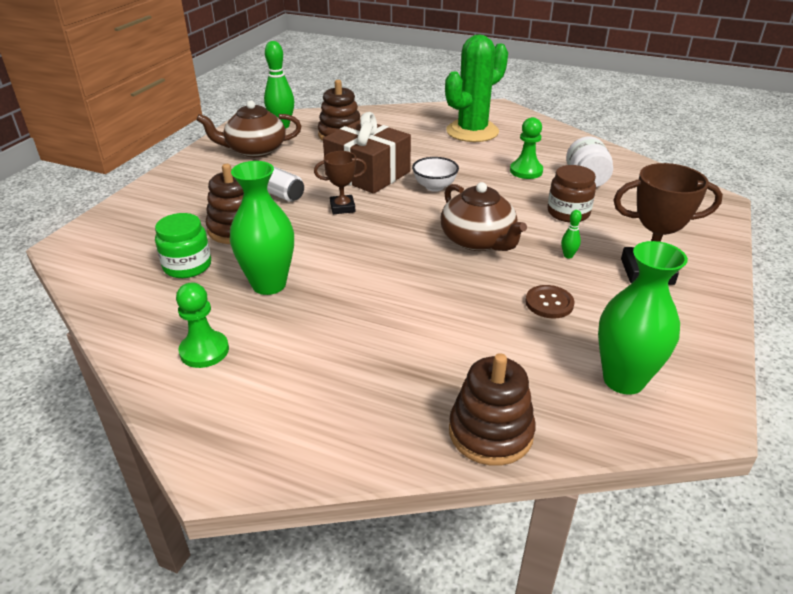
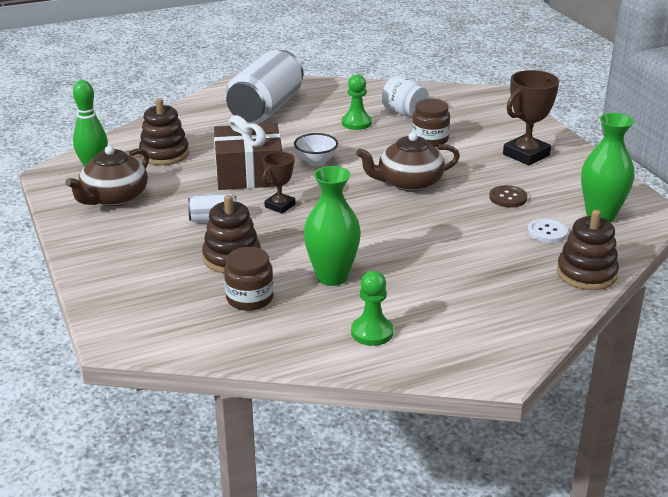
camera: 45 degrees left, 5 degrees down
(187, 266) = (249, 298): green jar -> brown jar
(472, 131) = (265, 109): green cactus -> white can
(478, 240) = (408, 183): brown teapot -> brown teapot turned 150 degrees clockwise
(528, 360) = (547, 232): none -> white button
(568, 256) = (473, 166): green bowling pin -> none

